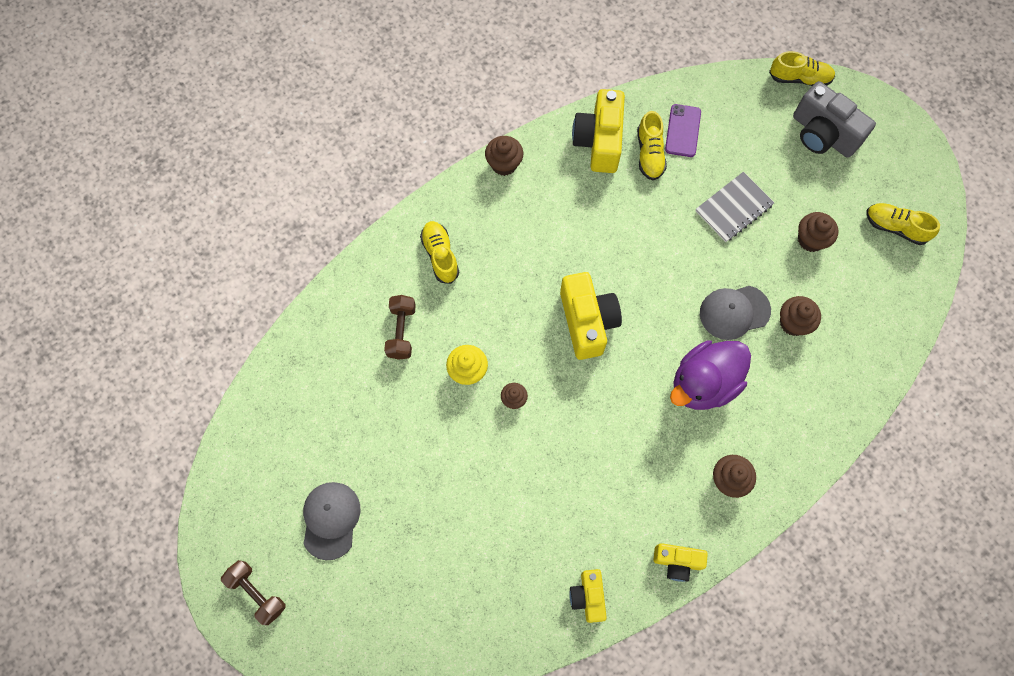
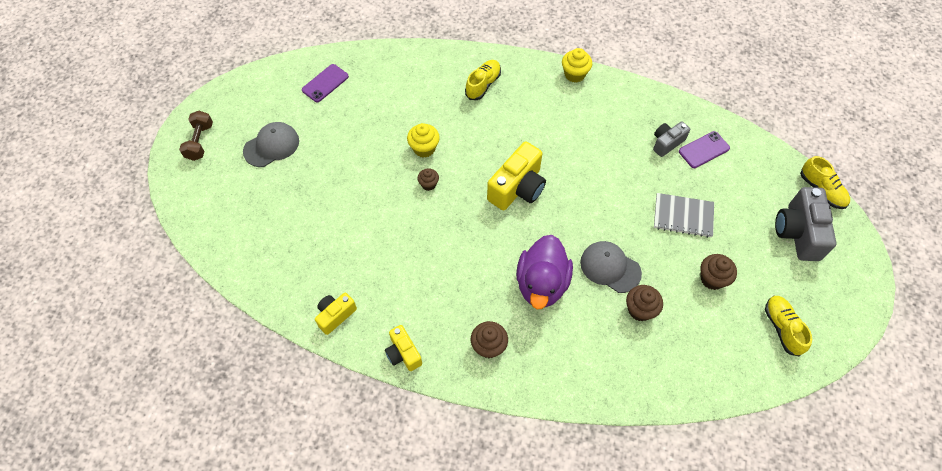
camera: 50 degrees right, 10 degrees down
(296, 406) = (325, 83): none -> purple phone
(401, 331) = (417, 99): brown dumbbell -> none
(504, 164) = (574, 74): brown cupcake -> yellow cupcake
(599, 141) = (644, 111): yellow camera -> none
(649, 154) = (666, 143): yellow shoe -> grey camera
(704, 383) = (541, 284): purple duck -> purple duck turned 90 degrees counterclockwise

